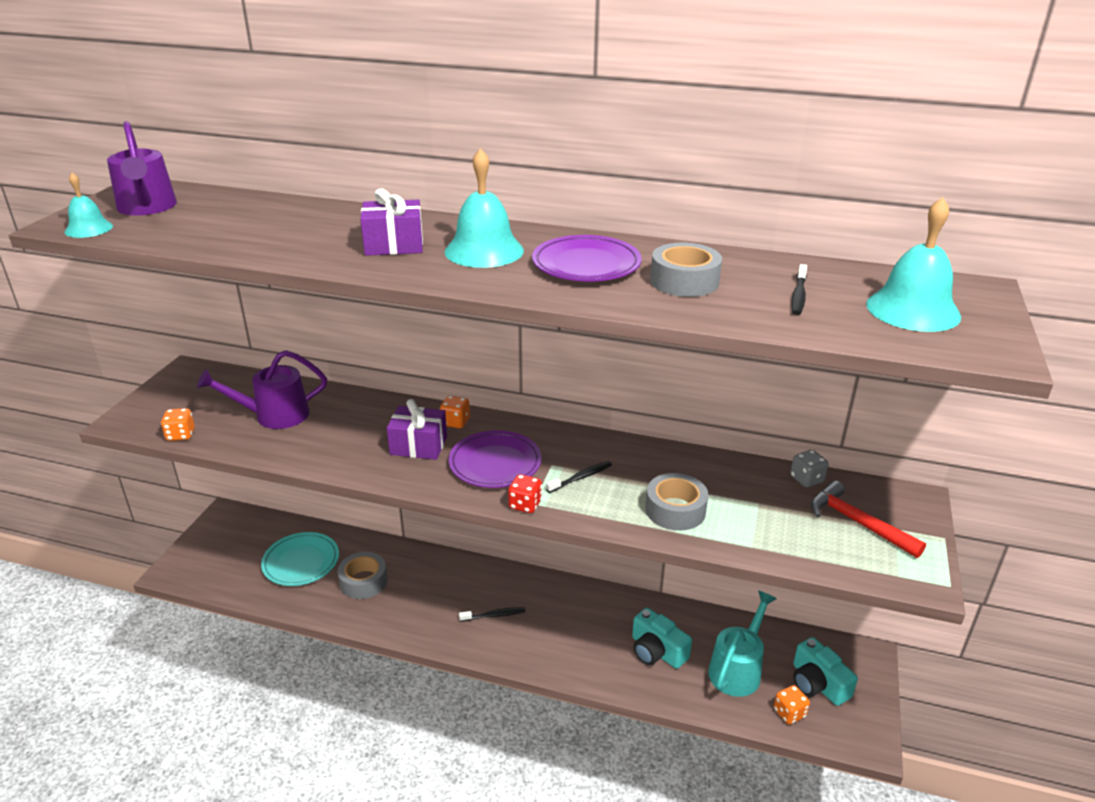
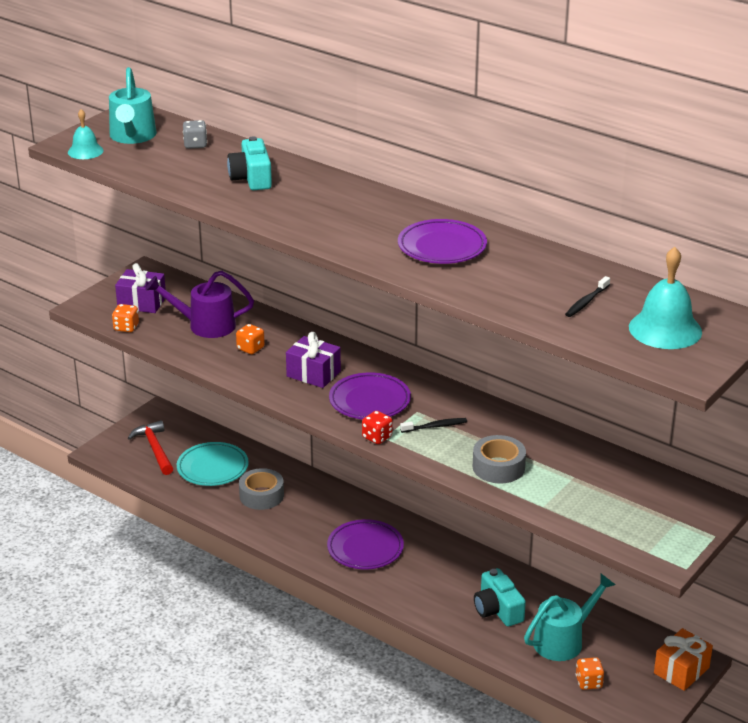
camera: 20 degrees right, 0 degrees up
(147, 208) = (132, 137): purple watering can -> turquoise watering can
(394, 245) = (305, 204): purple gift -> purple gift (142, 303)
(455, 422) = (354, 360): orange dice -> orange dice (250, 348)
(484, 251) = (371, 220): turquoise bell -> none
(494, 615) = (365, 548): black toothbrush -> purple plate
(684, 281) = (507, 274): grey tape -> none
(806, 479) = (632, 468): grey dice -> grey dice (195, 145)
(817, 683) = (630, 668): turquoise camera -> turquoise camera (252, 178)
(857, 523) = (648, 509): red hammer -> red hammer (154, 449)
(863, 671) = (681, 670): none -> orange gift

